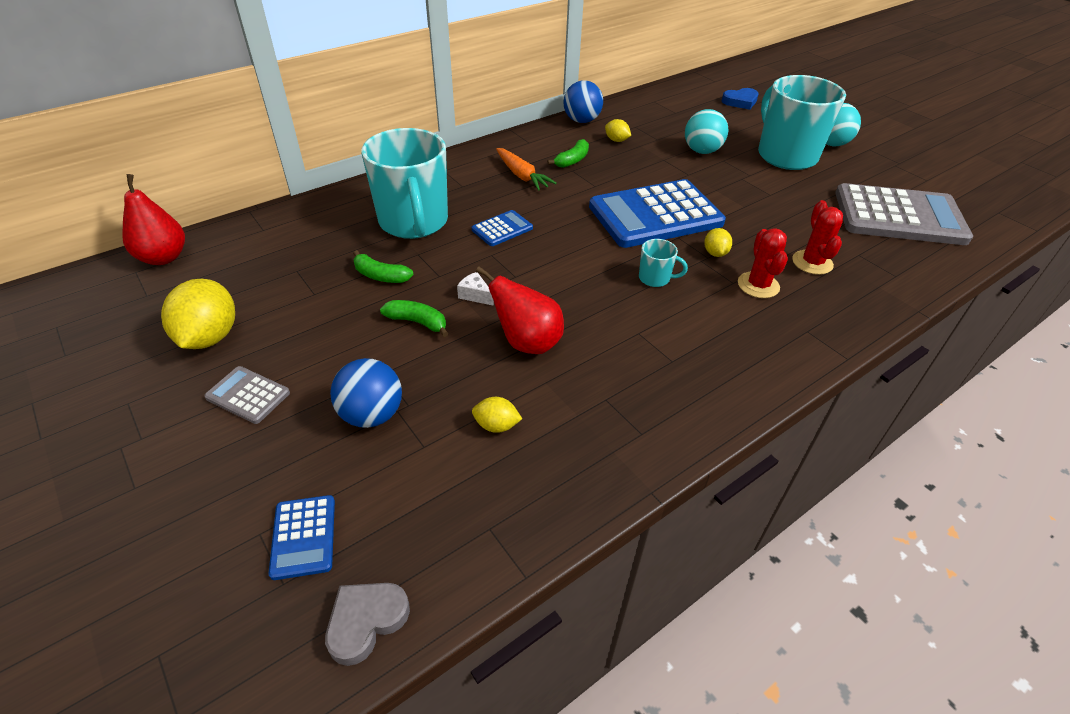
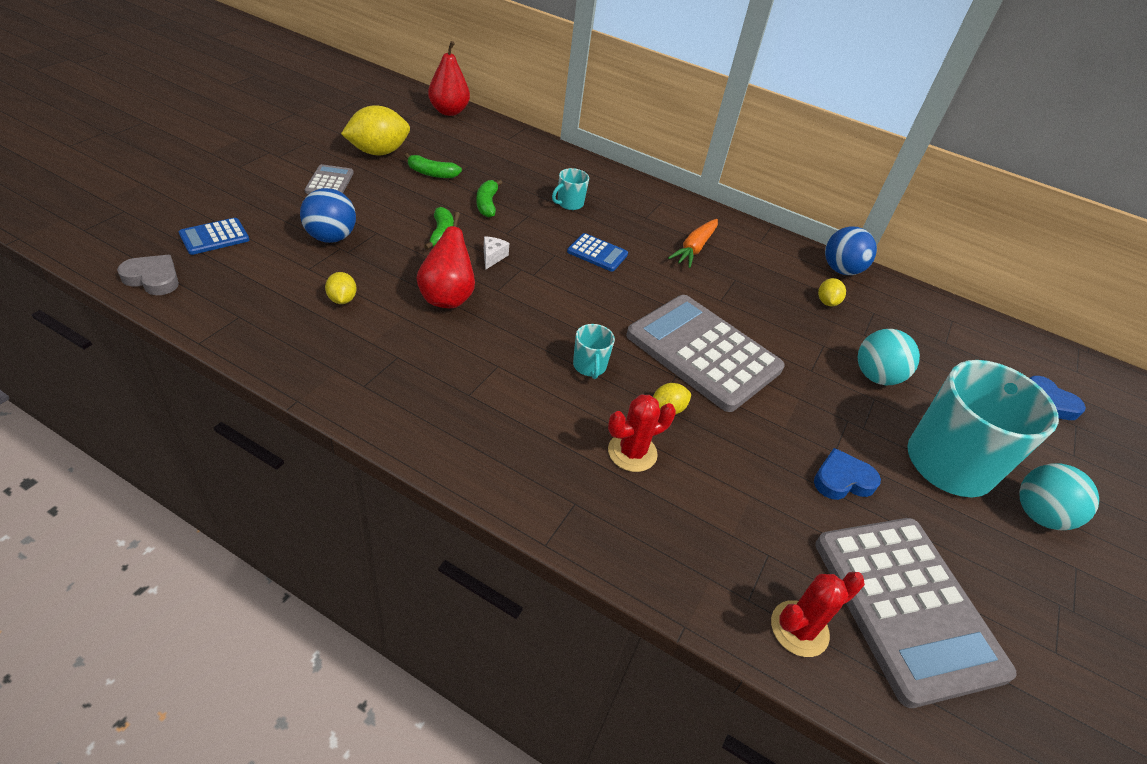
camera: 60 degrees right, 0 degrees up
(414, 222) = (569, 203): turquoise mug -> turquoise mug, size x0.41
(572, 160) = (753, 276): green banana -> green banana (432, 173)
(655, 215) = (703, 352): blue calculator -> grey calculator
(796, 201) = (842, 480): none -> blue heart
(812, 262) = (713, 502): red cactus -> red cactus (799, 629)

